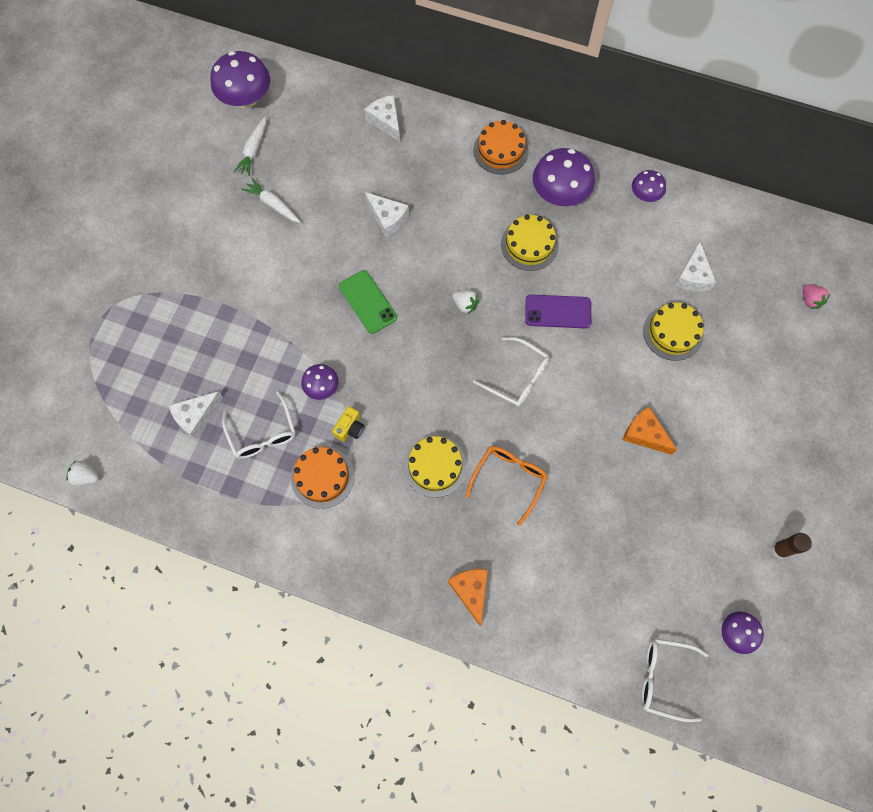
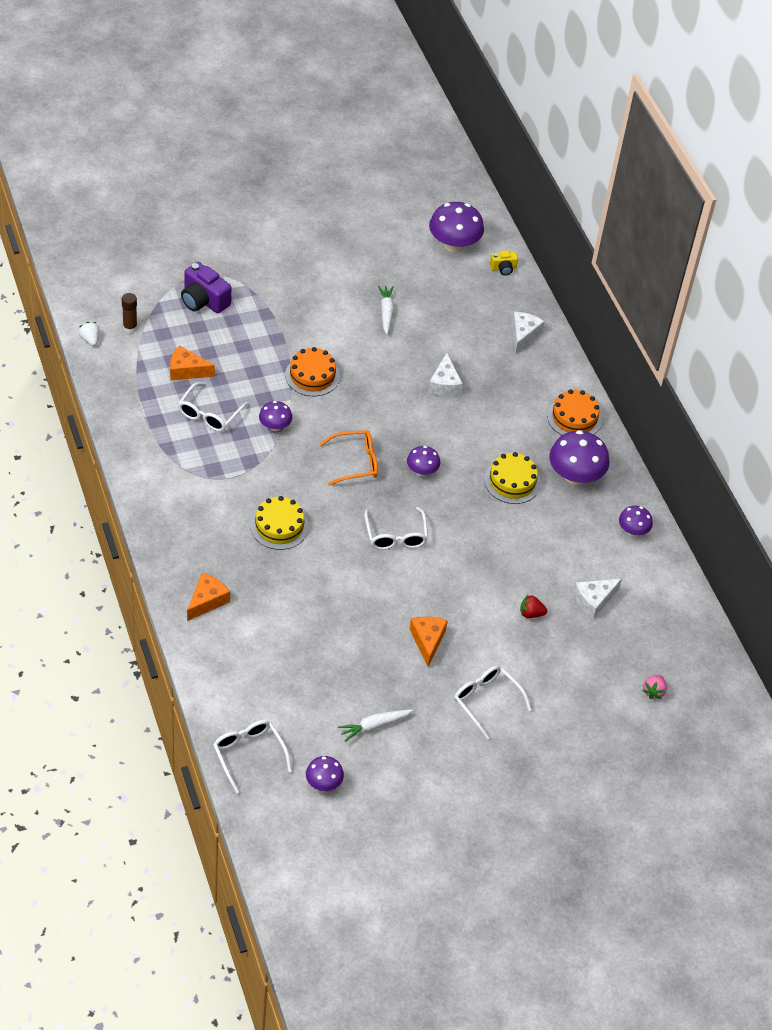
camera: 45 degrees right, 20 degrees down
(128, 342) = (204, 300): none -> purple camera
(196, 416) = (186, 370): white cheese -> orange cheese
(253, 150) = (417, 275): white carrot -> white carrot (374, 726)
(322, 477) = (210, 466): orange cake -> orange cake (312, 375)
(350, 428) = (260, 460): yellow camera -> yellow camera (503, 268)
(367, 302) = (366, 412): green phone -> none
(465, 305) = (422, 471): white strawberry -> purple mushroom
(509, 479) = (311, 576): orange glasses -> orange glasses (355, 462)
(558, 312) = (474, 530): purple phone -> none
(673, 332) = (531, 613): yellow cake -> red strawberry
(737, 434) = (486, 701): none -> white glasses
(780, 550) = (417, 779): brown glue stick -> brown glue stick (130, 328)

